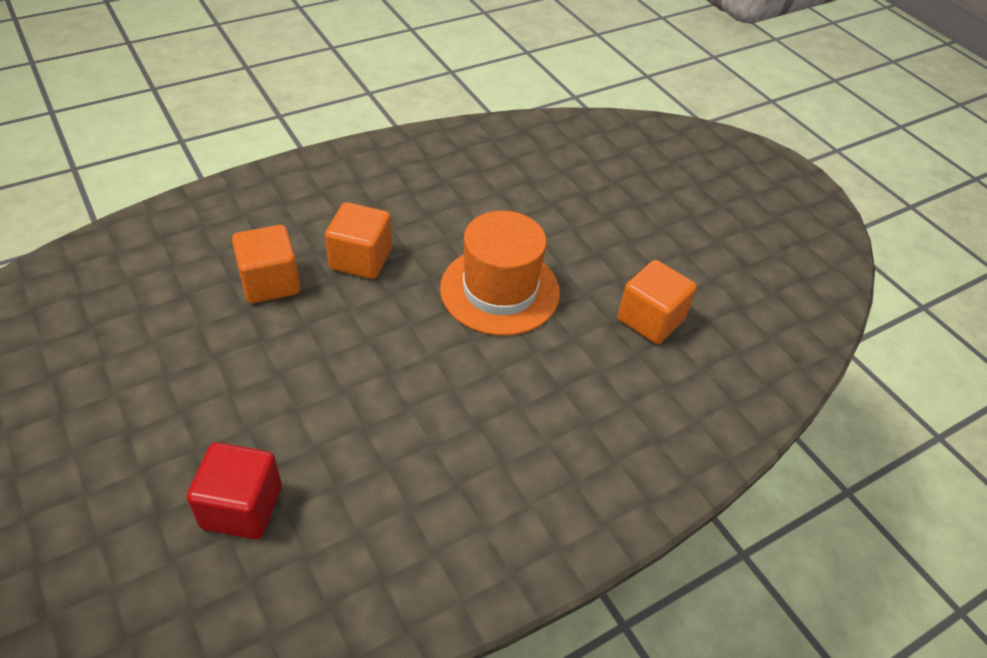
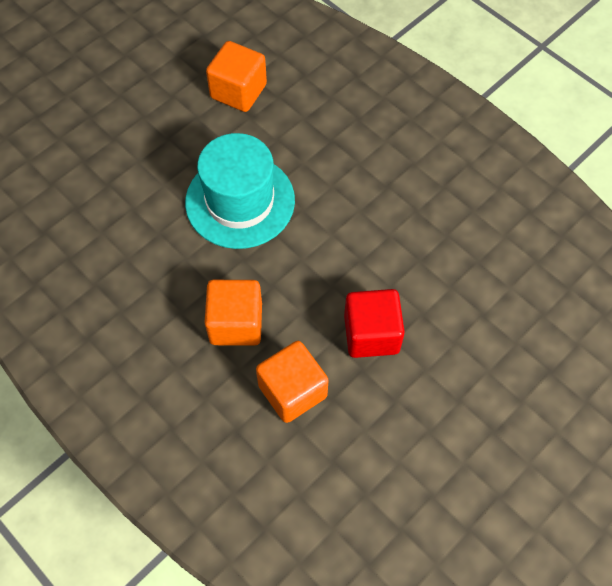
camera: 100 degrees left, 15 degrees up
(242, 507) = (520, 316): red cube -> red cube (371, 334)
(500, 290) = (240, 201): orange hat -> turquoise hat

